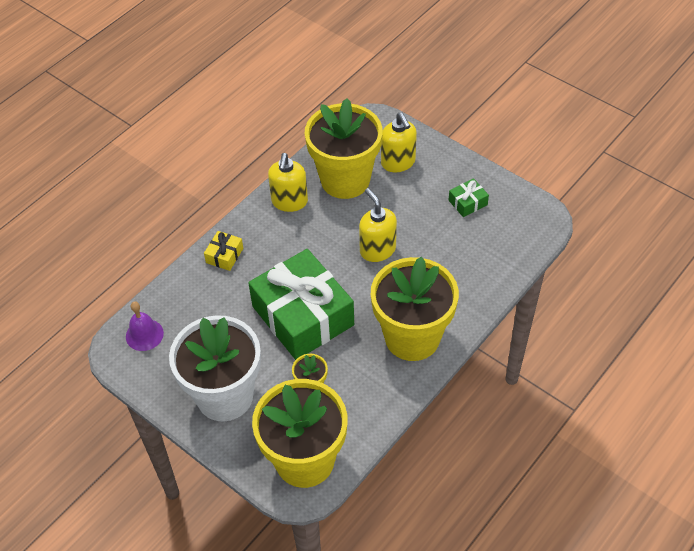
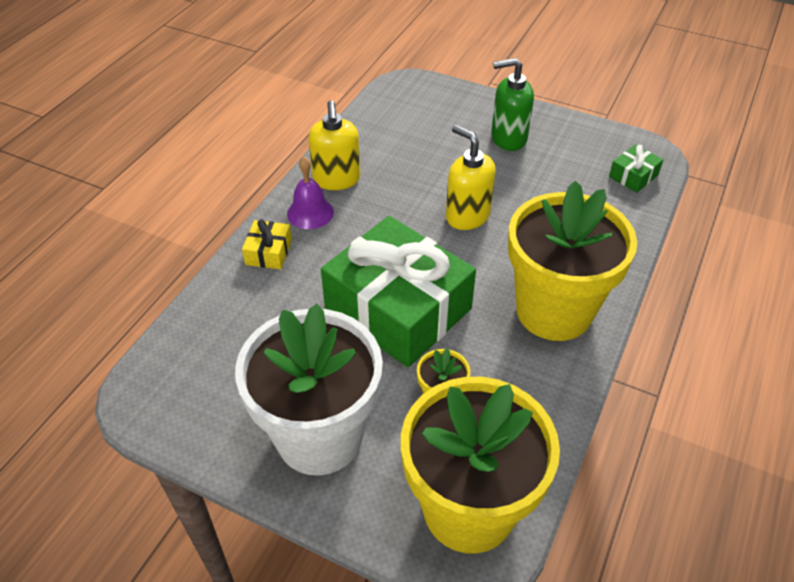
camera: 15 degrees left, 5 degrees down
(144, 335) = (177, 371): purple bell -> purple bell (310, 212)
(345, 180) = (398, 147): yellow flower pot -> none
(398, 162) = (455, 121): yellow soap dispenser -> none
(434, 185) = (508, 138): none -> green soap dispenser
(467, 202) = (555, 150): green gift -> green gift (633, 176)

